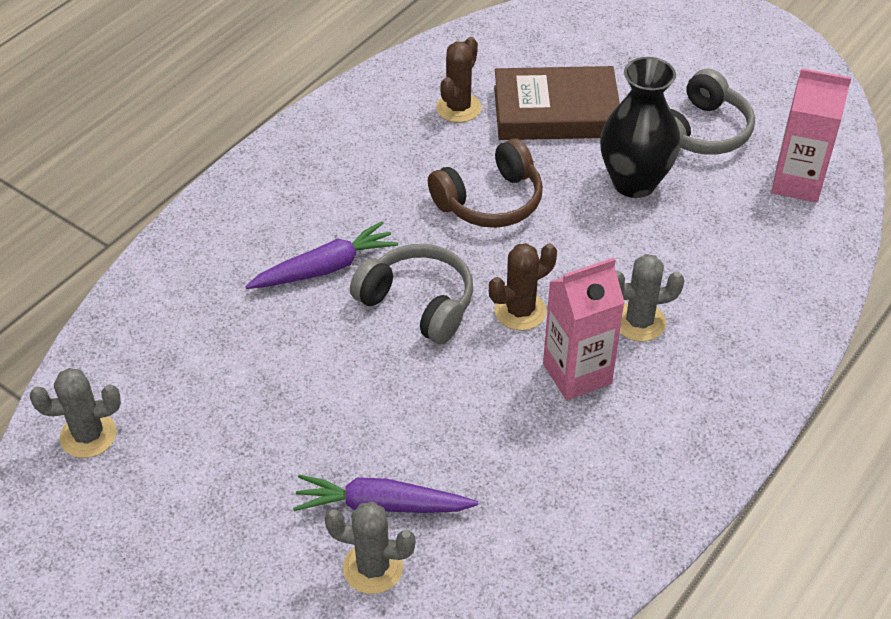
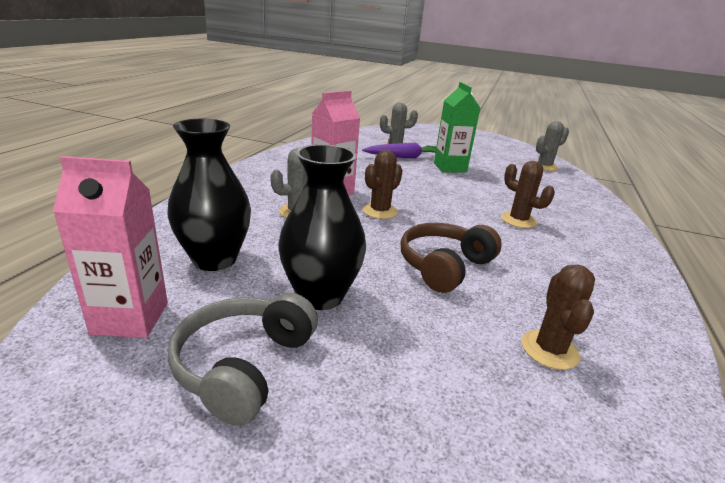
camera: 160 degrees right, 20 degrees down
(310, 446) = (450, 167): none -> green carton
(325, 268) = (518, 220): purple carrot -> brown cactus
(418, 303) = (445, 210): grey headphones -> none
(556, 112) = (439, 364): brown book -> none
(739, 242) = (214, 259): none -> black vase

